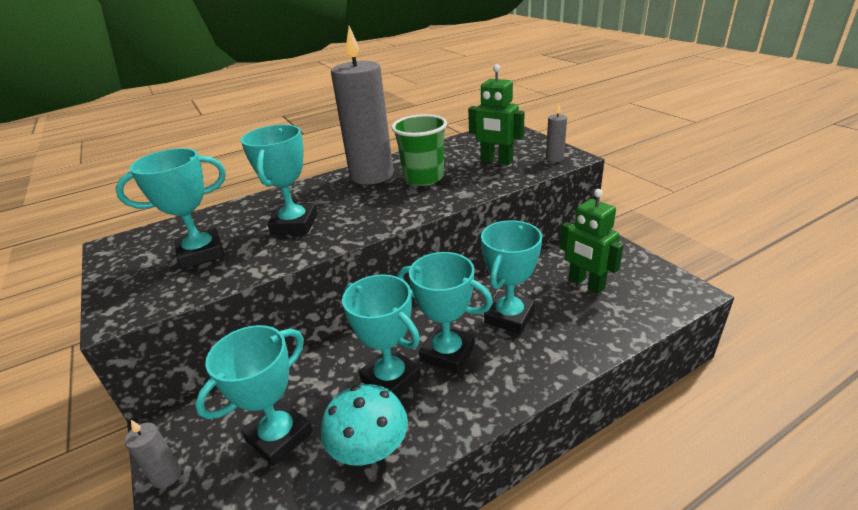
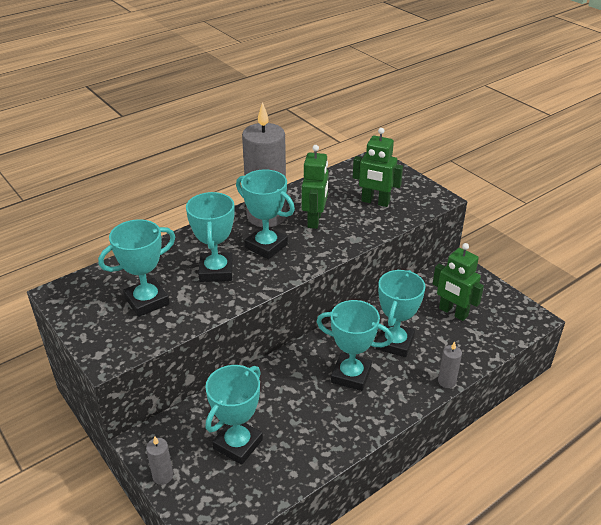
camera: 10 degrees left, 5 degrees up
(369, 448) = (308, 448): turquoise mushroom -> none
(391, 379) = (311, 397): turquoise trophy -> turquoise trophy (266, 246)
(423, 178) = (315, 220): green cup -> green robot
(554, 158) = (425, 200): grey candle -> grey candle (446, 381)

